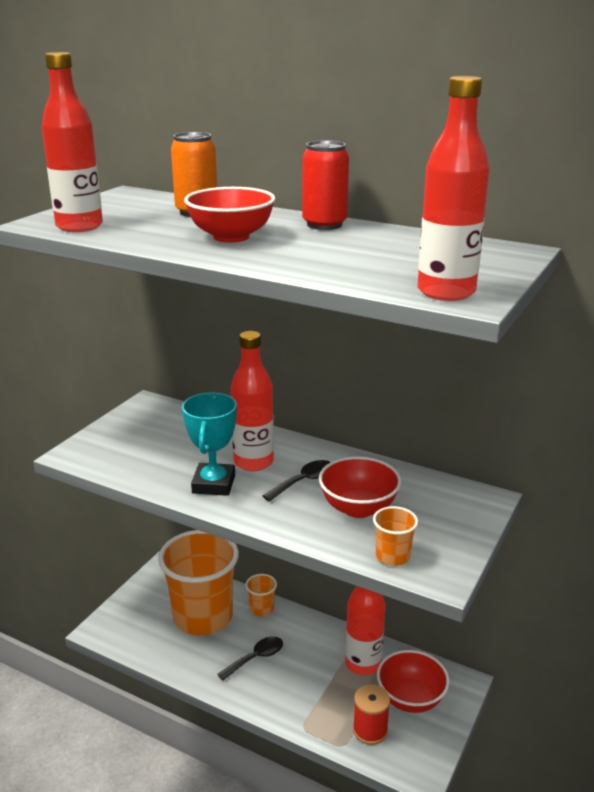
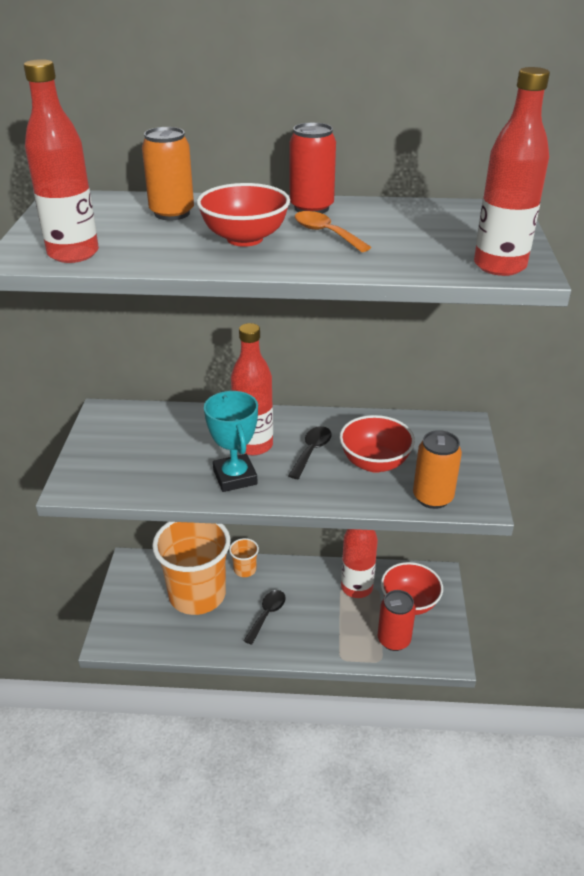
camera: 25 degrees left, 10 degrees up
(309, 243) = (325, 233): none -> orange spoon
(370, 730) = (393, 640): red spool -> red can
(392, 556) = (432, 497): orange cup -> orange can

